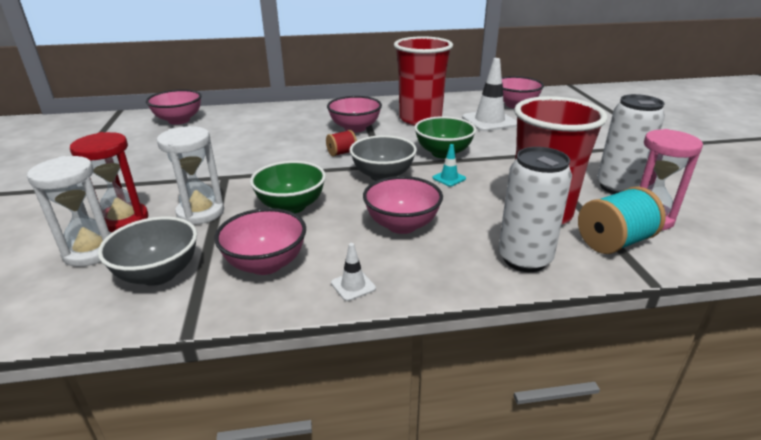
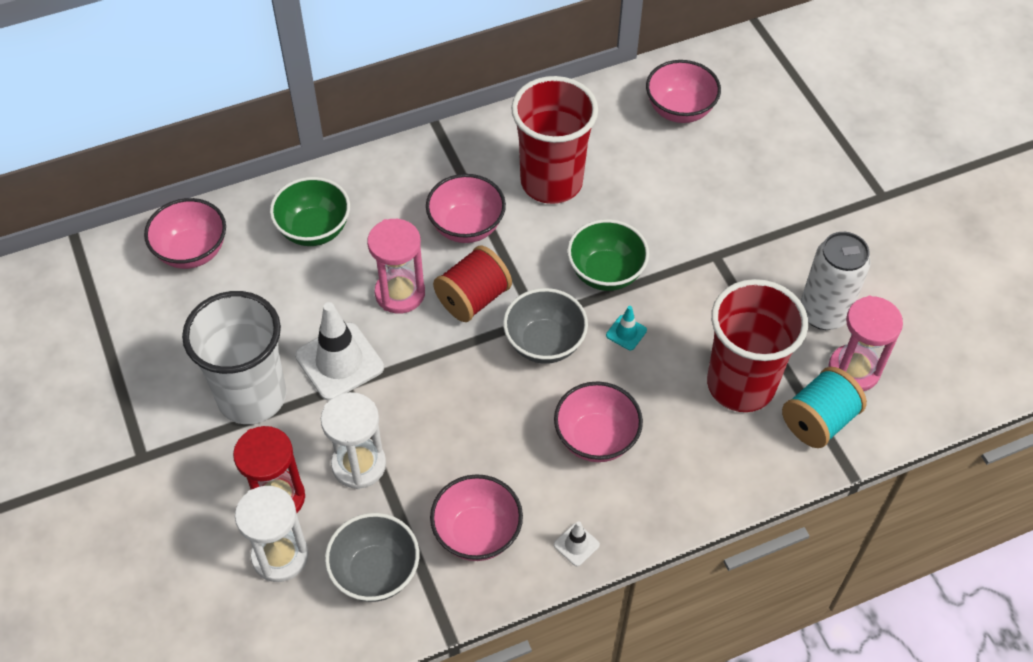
camera: 15 degrees left, 25 degrees up
(156, 173) = (252, 396): none -> white cup
(291, 206) = (459, 430): green bowl -> green bowl (314, 230)
(293, 146) = (400, 293): none -> pink hourglass
(342, 153) = (473, 298): red spool -> red spool, size x1.77
(489, 121) = (650, 170): white traffic cone -> white traffic cone (339, 362)
(524, 259) = (732, 468): white can -> none

